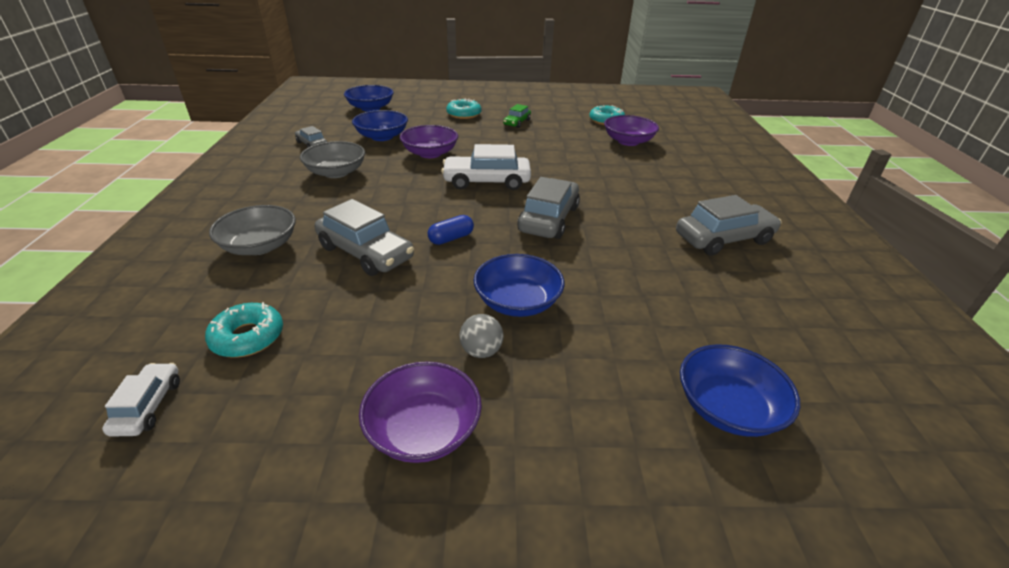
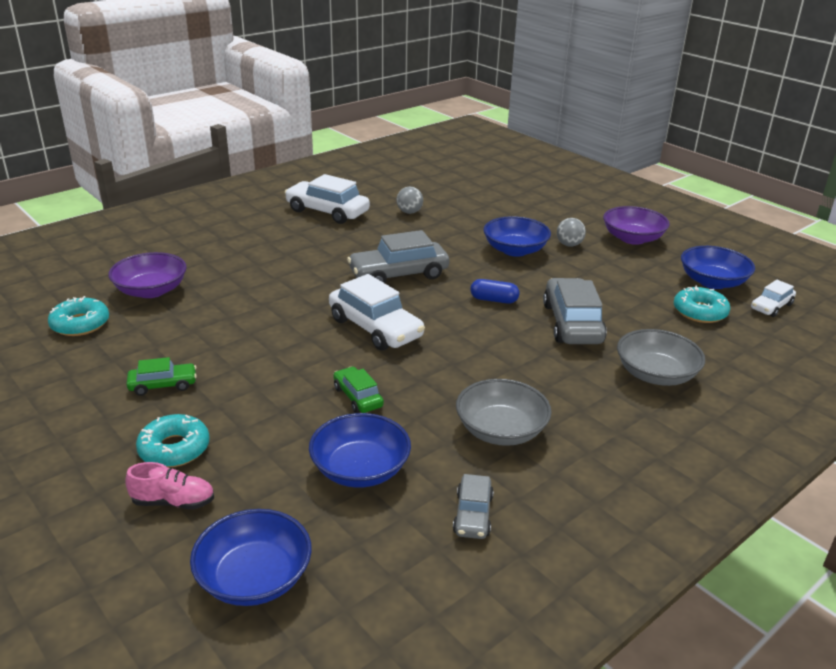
camera: 130 degrees left, 5 degrees down
(430, 153) = (358, 397): purple bowl -> green car
(432, 107) = (173, 502): none -> pink shoe
(684, 285) = (409, 212): none -> grey ball
(723, 239) = (327, 211): grey car -> white car
(727, 408) = (495, 188): blue bowl -> blue bowl (712, 282)

